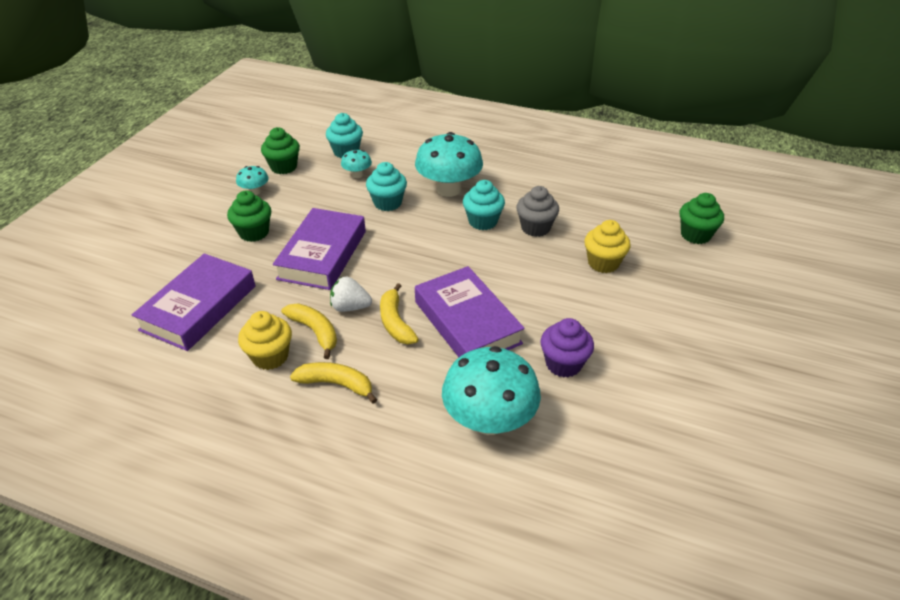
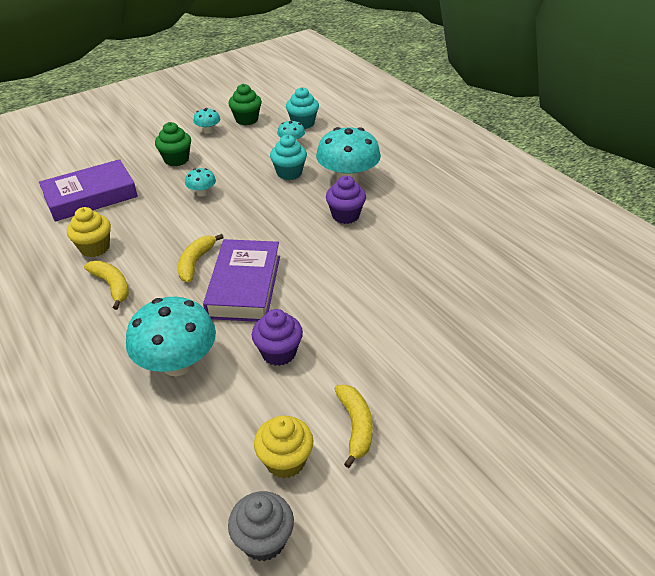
camera: 35 degrees right, 0 degrees up
(315, 331) = (138, 244): yellow banana -> yellow banana (355, 426)
(322, 255) = (202, 193): purple book -> turquoise mushroom
(350, 307) = (179, 238): white strawberry -> none
(483, 221) = (345, 215): turquoise cupcake -> purple cupcake
(535, 228) = (383, 238): grey cupcake -> grey cupcake (264, 540)
(603, 263) = (407, 291): yellow cupcake -> yellow cupcake (285, 461)
(695, 235) = (526, 305): green cupcake -> none

